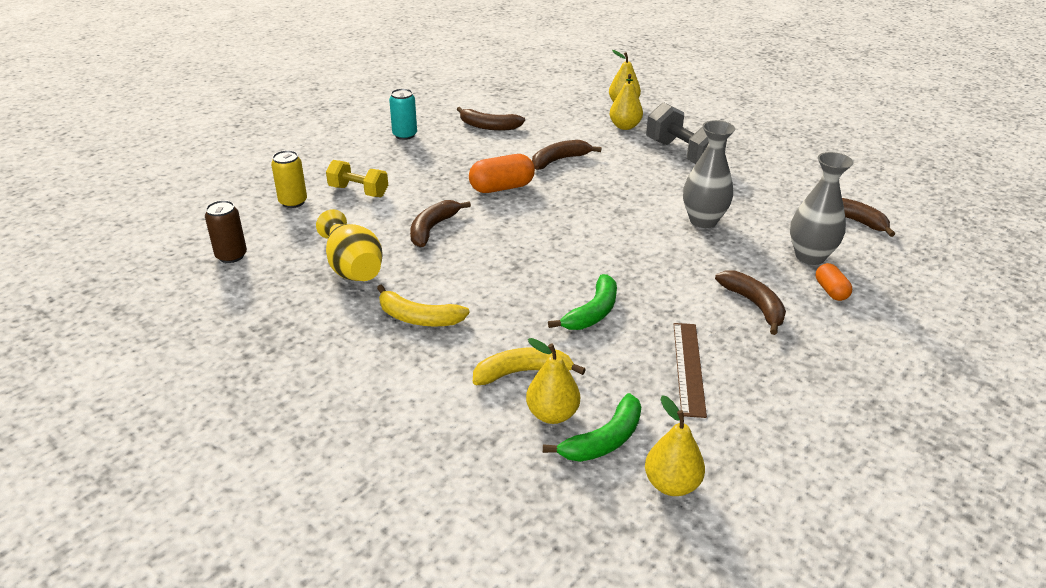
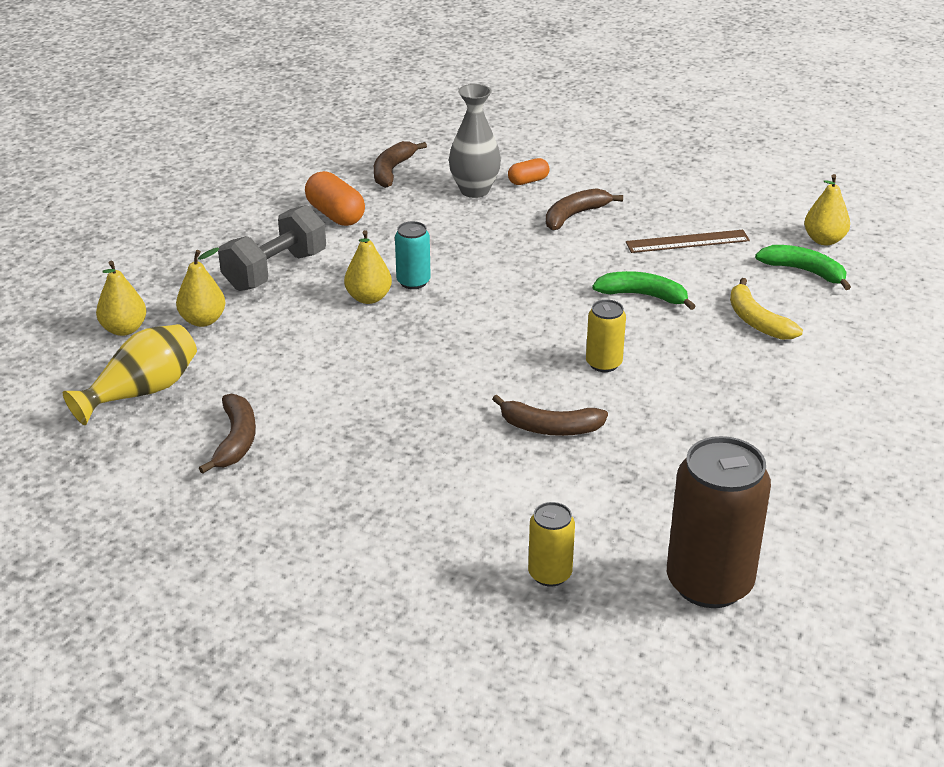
camera: 105 degrees left, 0 degrees up
(231, 256) = (709, 583): brown can -> brown can, size x1.98
(352, 267) = (667, 469): yellow vase -> yellow vase (142, 392)
(358, 191) = (489, 518): yellow dumbbell -> none
(405, 135) = (292, 520): turquoise can -> turquoise can (413, 282)
(418, 318) = (724, 397): yellow banana -> none
(498, 268) = (603, 363): none -> yellow can
(502, 188) = (422, 393): orange capsule -> orange capsule (335, 215)
(552, 414) = (796, 298): yellow pear -> yellow pear (368, 298)
(559, 160) = (326, 360): brown banana -> none
(703, 220) = (434, 248): grey vase -> none

